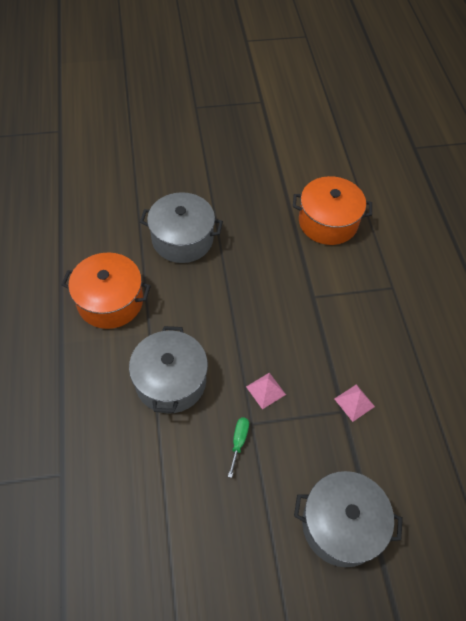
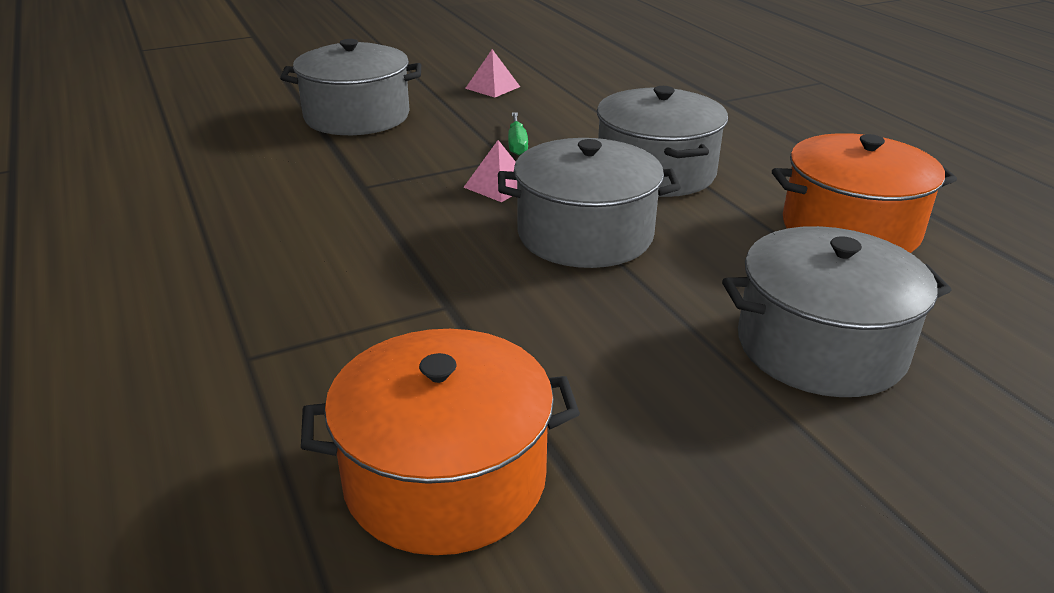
camera: 165 degrees right, 25 degrees down
(237, 330) = (585, 234): none -> grey pot
(354, 402) = (343, 196): pink pyramid -> pink pyramid (492, 87)

